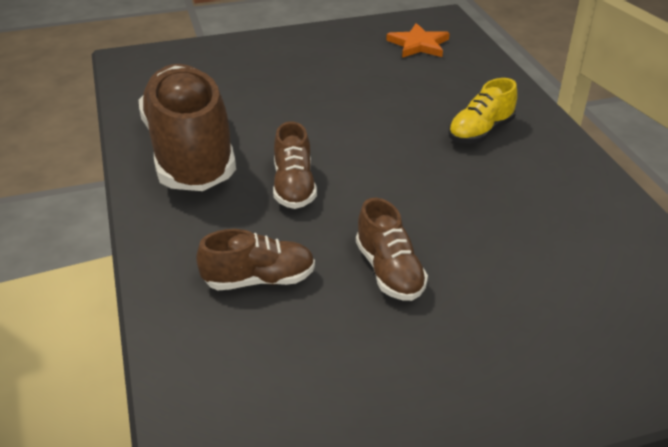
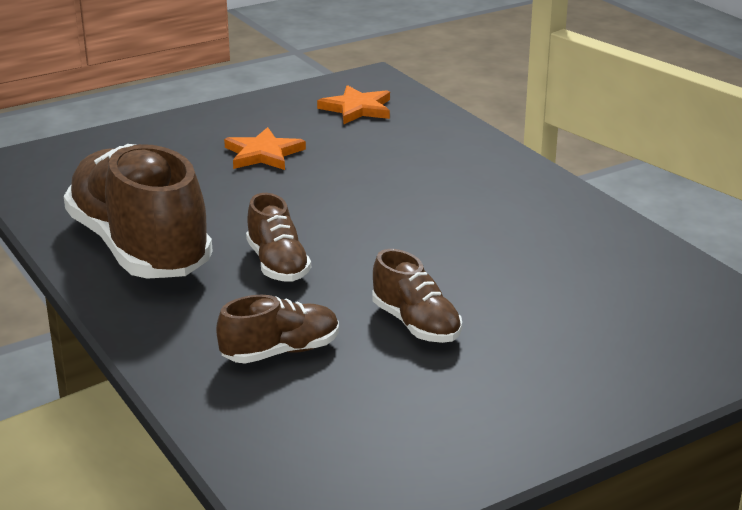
camera: 15 degrees left, 10 degrees down
(326, 77) = (263, 154): none -> orange star
(480, 132) = (461, 187): yellow shoe -> none

